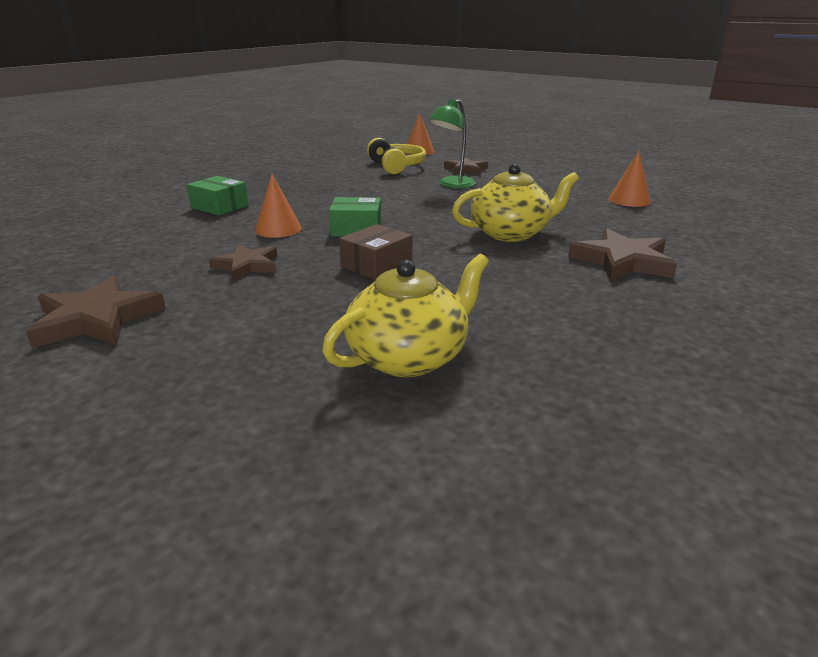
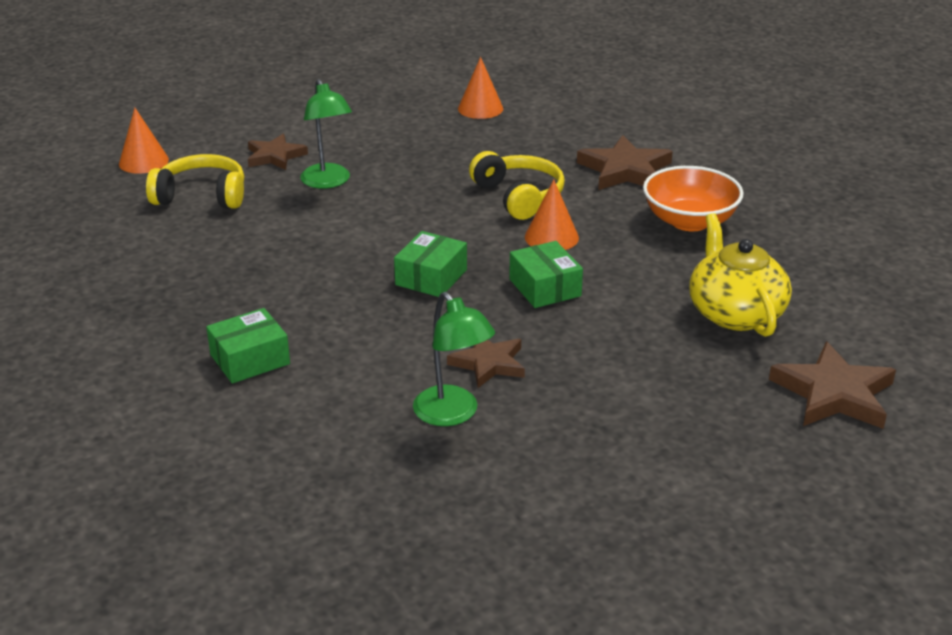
camera: 65 degrees left, 5 degrees up
(97, 319) = (568, 469): brown star -> brown star (834, 393)
(171, 266) = (453, 414): none -> green lamp
(278, 229) = (385, 327): orange cone -> orange cone (551, 237)
(376, 265) = (545, 287): brown box -> green box
(511, 233) = (518, 196): yellow teapot -> yellow headphones
(570, 304) = (689, 221): none -> orange bowl

